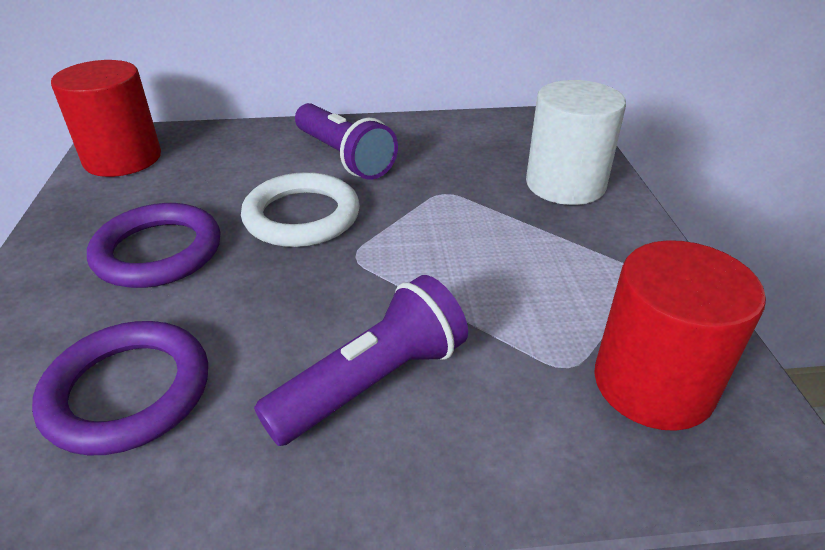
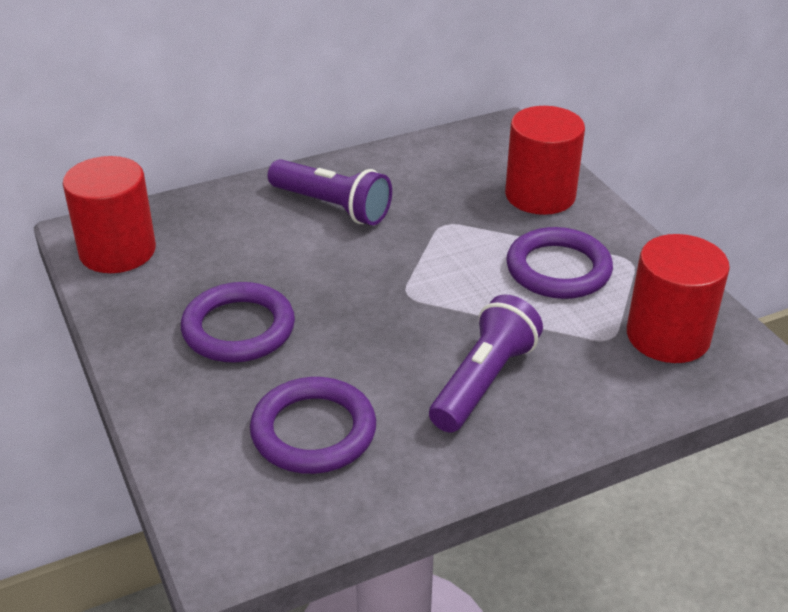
camera: 20 degrees left, 0 degrees up
(302, 216) = (337, 271): white ring -> none
(545, 265) = (558, 269): none -> purple ring
(565, 184) = (540, 195): white cylinder -> red cylinder

